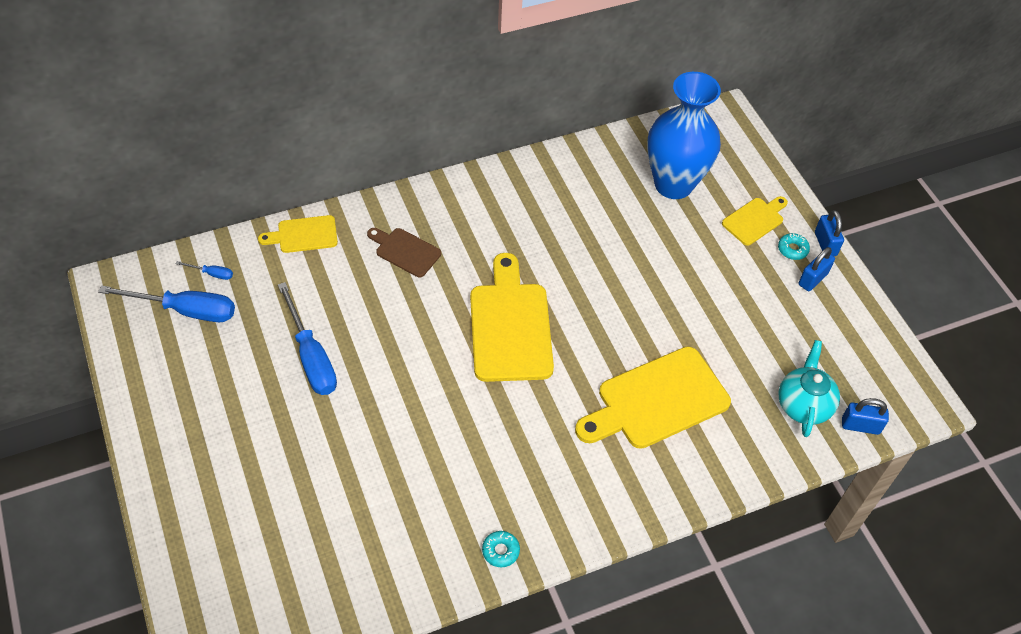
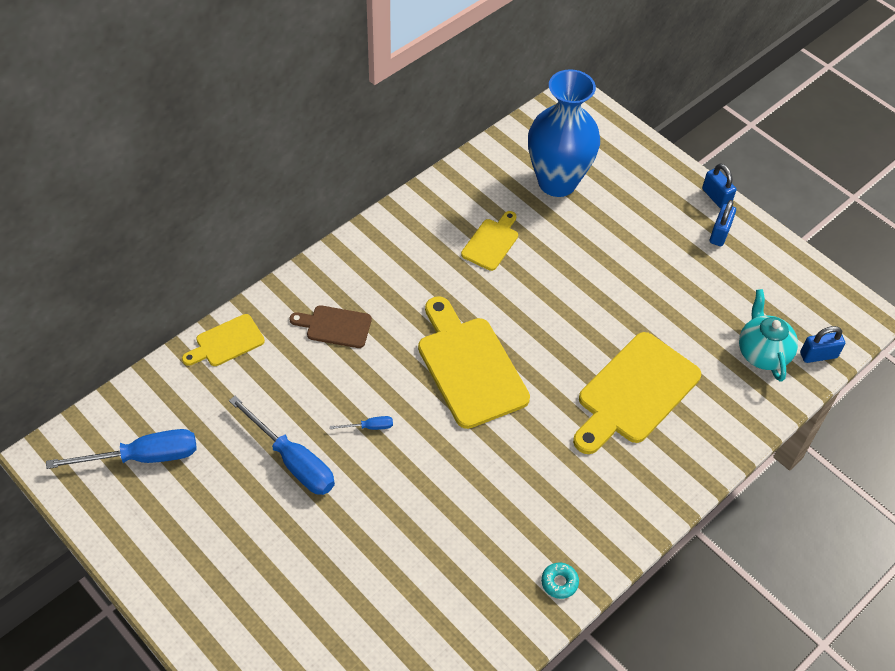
camera: 20 degrees left, 0 degrees up
(212, 274) = (152, 411): blue screwdriver -> blue screwdriver (369, 427)
(755, 220) = (645, 194): yellow cutting board -> yellow cutting board (491, 242)
(792, 249) = (690, 211): turquoise donut -> none

